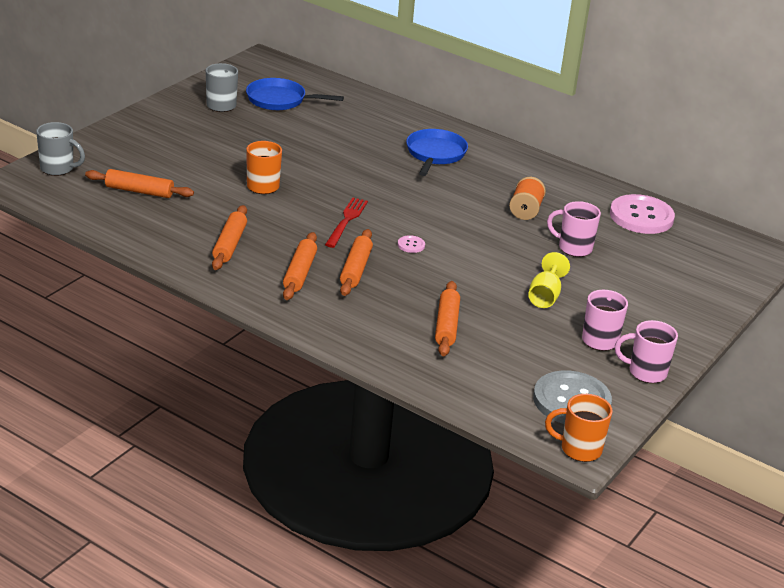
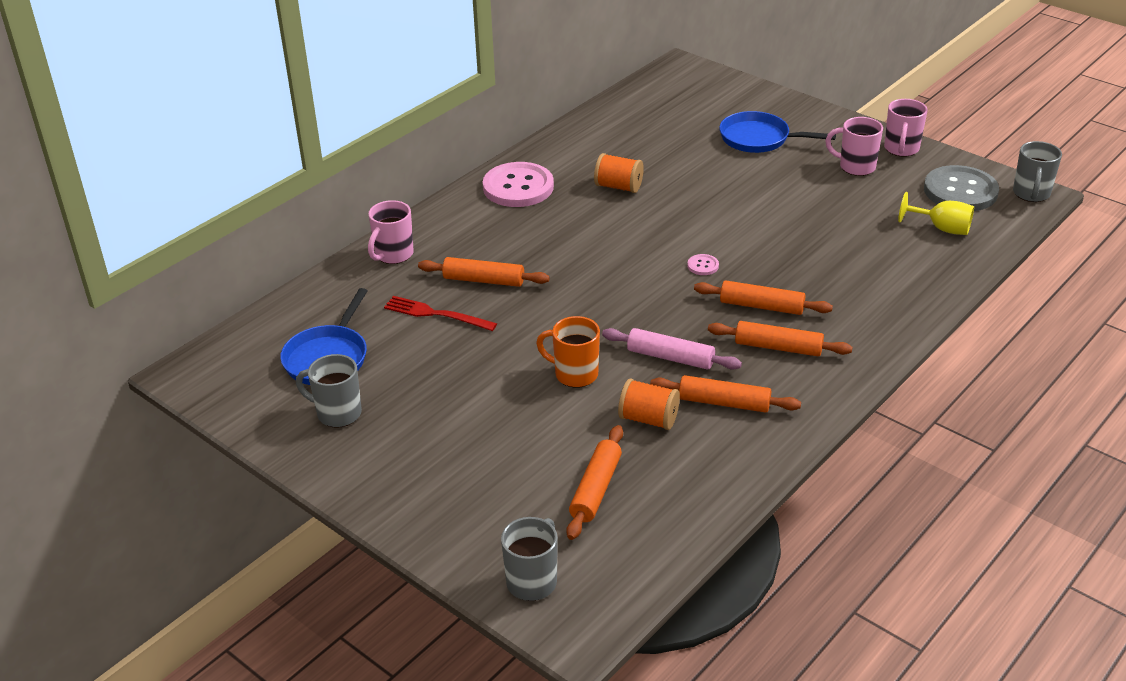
camera: 80 degrees left, 5 degrees up
(211, 213) = (648, 419): none -> orange spool
(285, 225) = (670, 357): none -> pink rolling pin
(346, 221) = (655, 309): red fork -> red fork (436, 314)
(435, 154) = (490, 237): blue pan -> blue pan (759, 139)
(447, 325) = (857, 251): orange rolling pin -> orange rolling pin (484, 280)
(545, 296) = (787, 189): yellow goblet -> yellow goblet (942, 228)
(573, 248) = (692, 165): pink mug -> pink mug (393, 255)
(579, 449) = (1031, 194): orange mug -> grey mug
(641, 216) = (623, 121): pink button -> pink button (518, 187)

